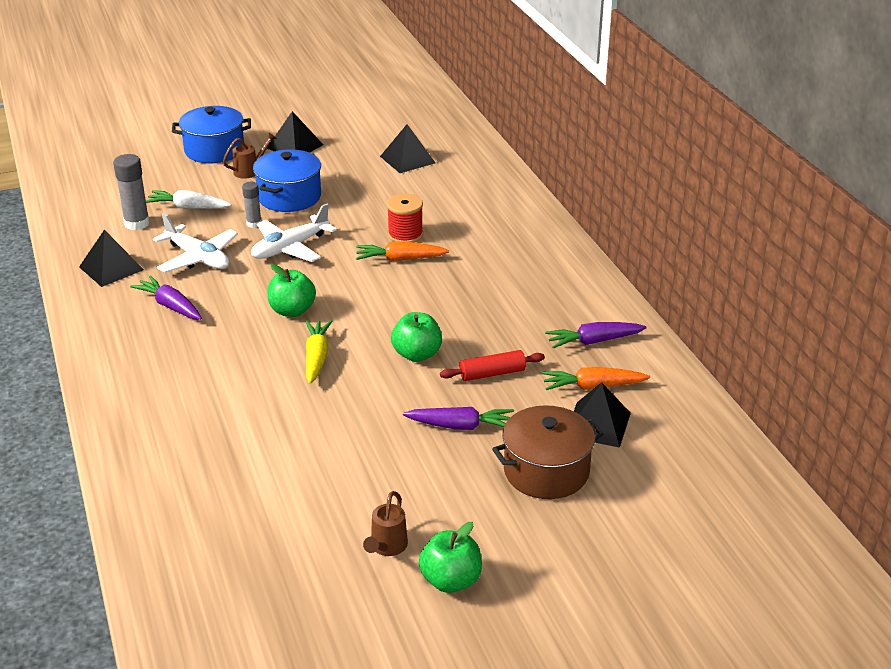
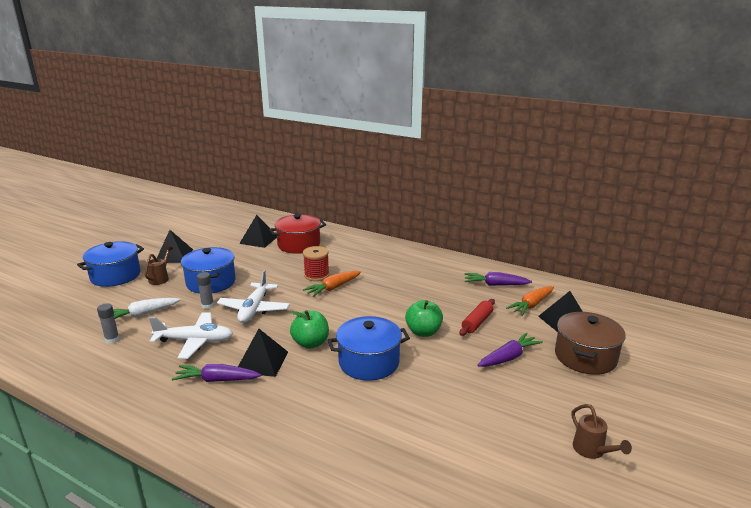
camera: 40 degrees left, 10 degrees down
(111, 268) = (130, 377): black pyramid -> black pyramid (262, 361)
(137, 223) = (112, 339): grey glue stick -> grey glue stick, size x0.61
(316, 357) = (369, 362): yellow carrot -> blue pot
(442, 185) = (299, 245): none -> red pot
(451, 580) = (652, 447): green apple -> none
(594, 341) = (495, 285): purple carrot -> purple carrot turned 60 degrees clockwise

